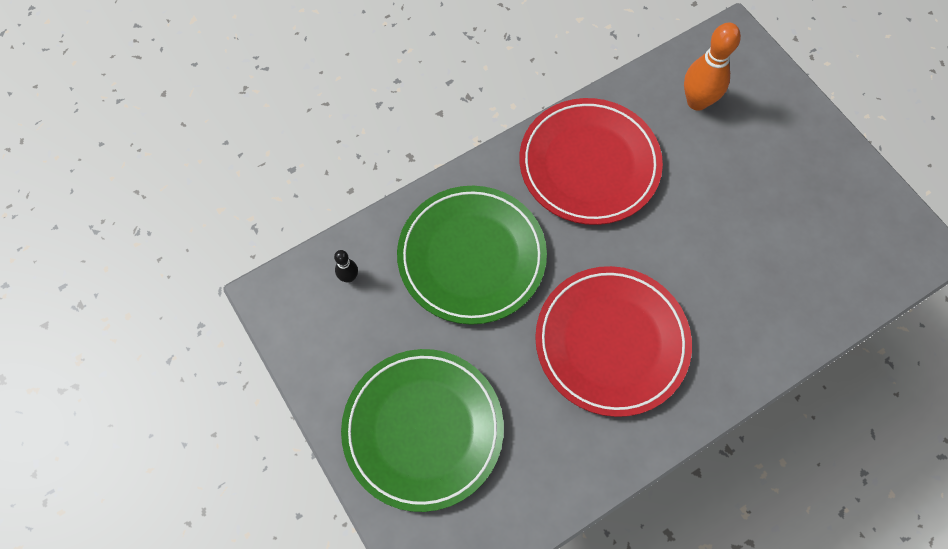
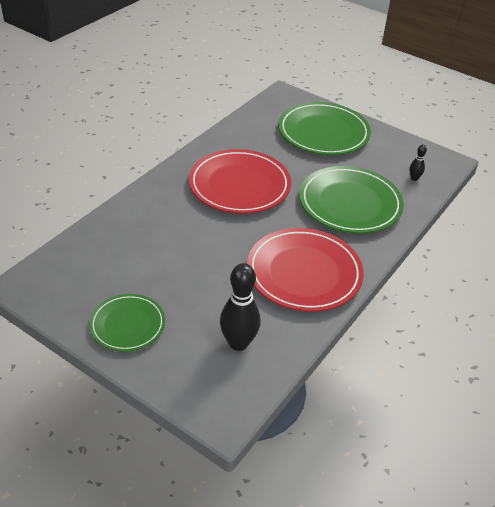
camera: 155 degrees right, 25 degrees down
(697, 101) = (238, 343): orange bowling pin -> black bowling pin
(810, 157) = (127, 325): none -> green plate

